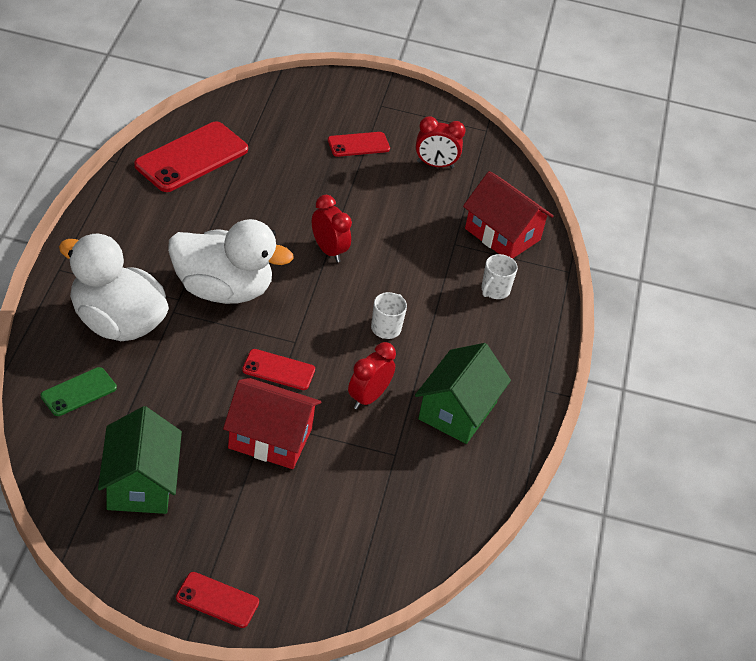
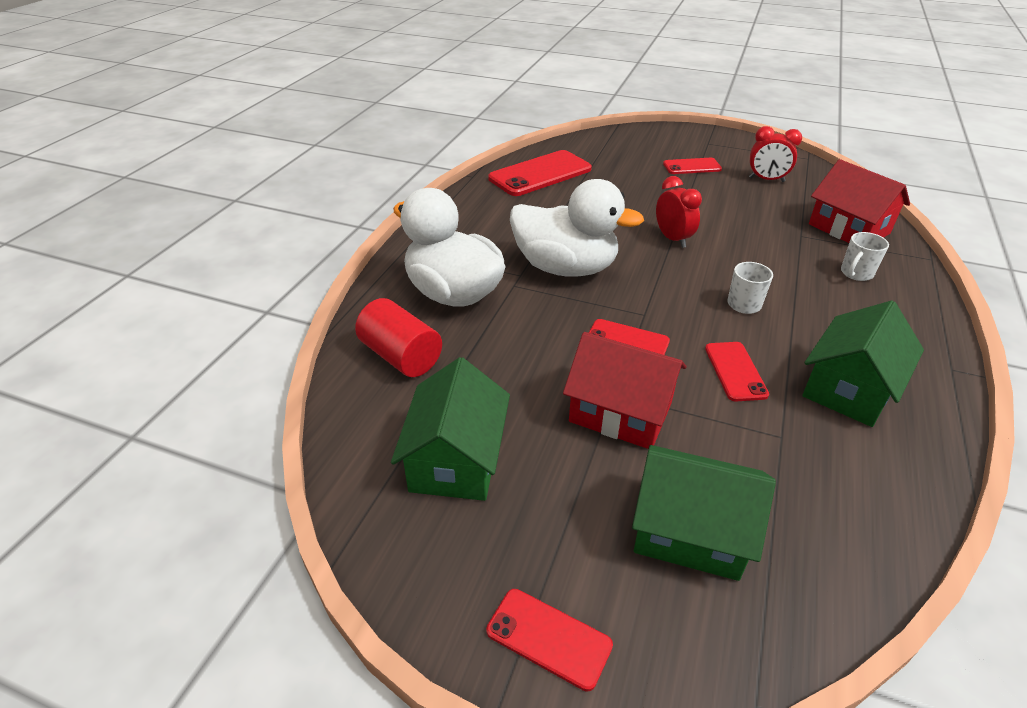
camera: 15 degrees right, 5 degrees down
(78, 392) = (401, 356): green phone -> red cylinder
(316, 529) = (690, 531): none -> green house
(368, 398) = (735, 371): red clock -> red phone

